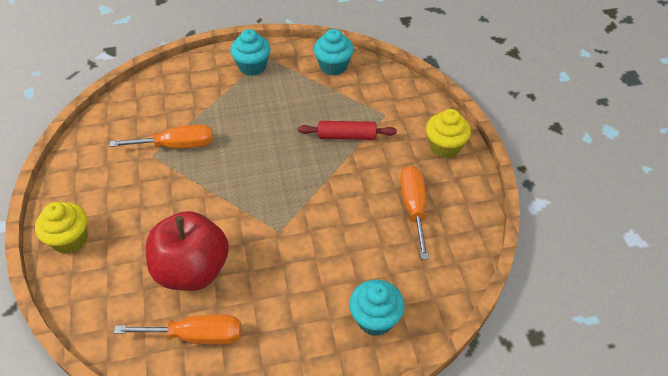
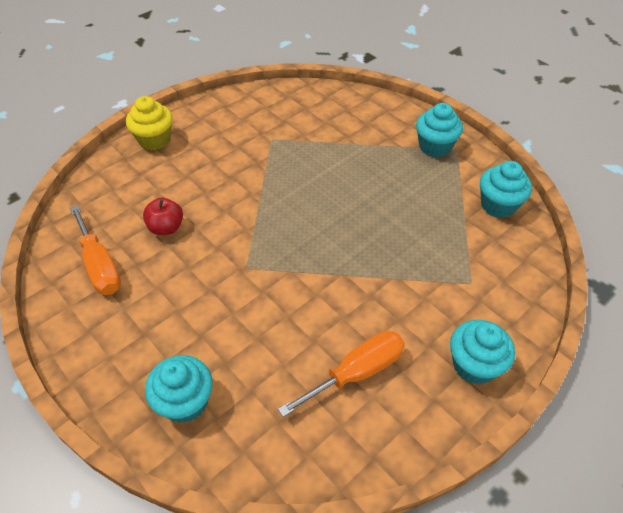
camera: 60 degrees right, 0 degrees up
(177, 145) = (294, 148): orange screwdriver -> none
(192, 270) = (166, 228): red apple -> red apple, size x0.48
(347, 136) = (409, 263): red rolling pin -> none
(445, 147) = (474, 365): yellow cupcake -> turquoise cupcake

